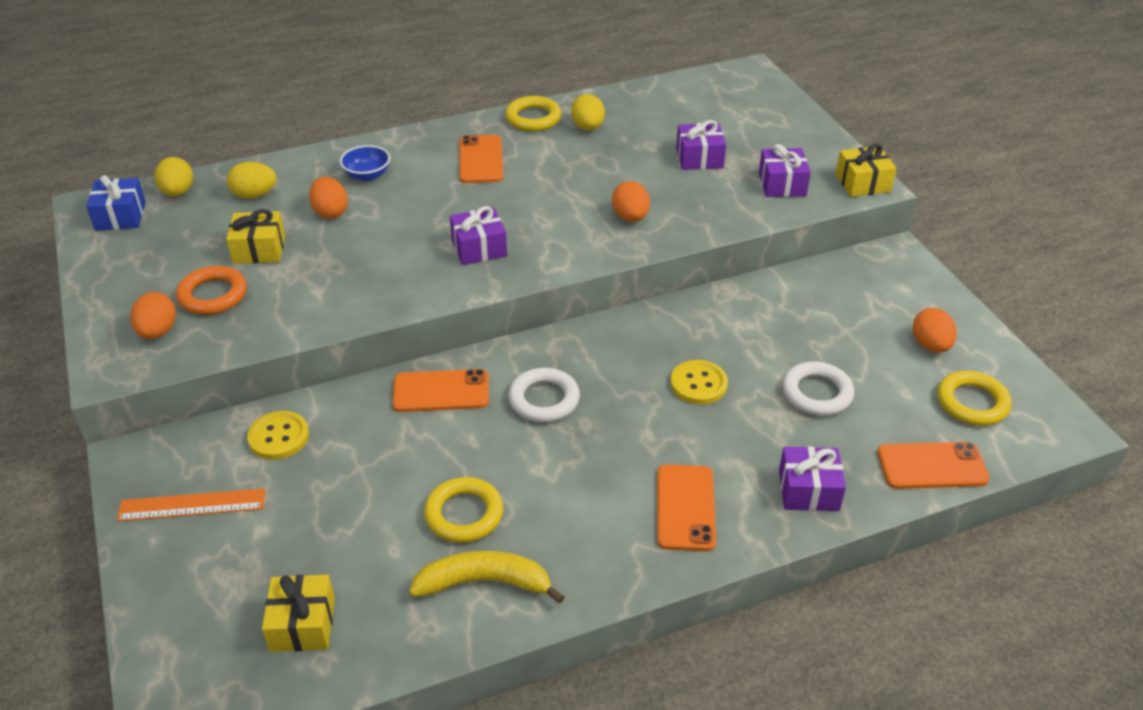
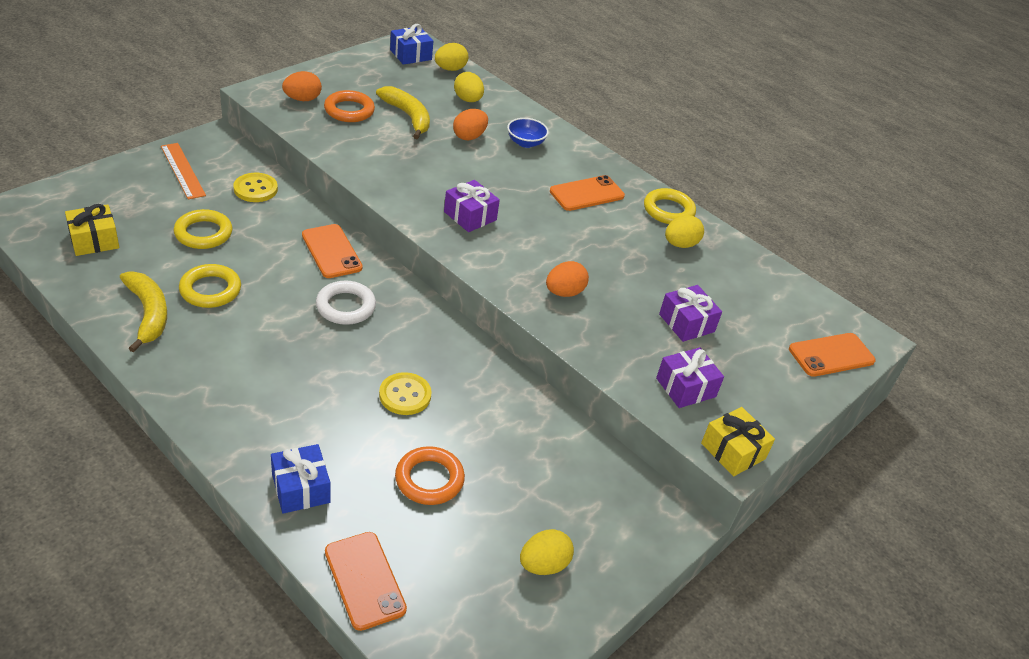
camera: 60 degrees right, 0 degrees up
(259, 249) = (408, 117): yellow gift -> yellow banana
(685, 507) = (254, 410): orange phone -> orange phone (831, 355)
(808, 490) = (301, 488): purple gift -> blue gift
(817, 393) = (429, 479): white ring -> orange ring
(930, 345) = (543, 565): orange egg -> yellow egg
(972, 403) = (471, 609): yellow ring -> yellow ring (203, 233)

